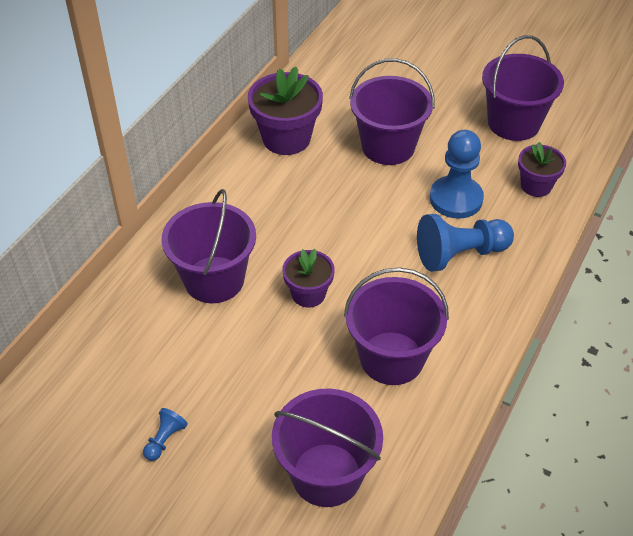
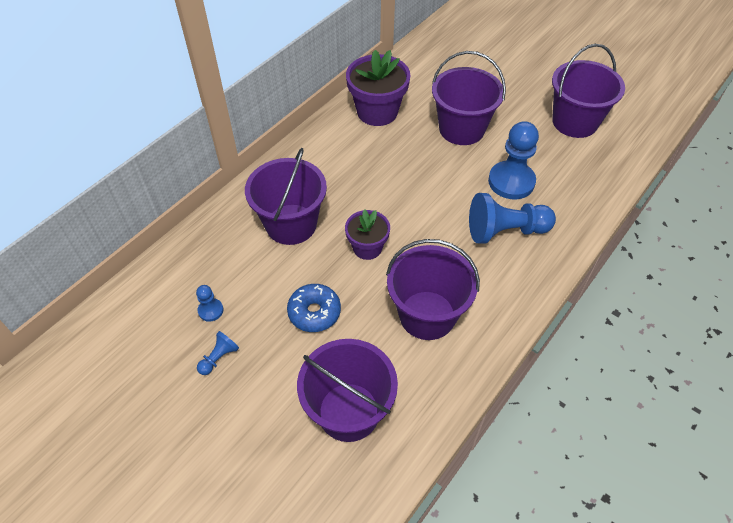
camera: 10 degrees right, 5 degrees up
(142, 389) = (210, 310): none -> blue pawn
(263, 374) = (314, 312): none -> blue donut
(536, 186) = (584, 179): purple flower pot -> none

